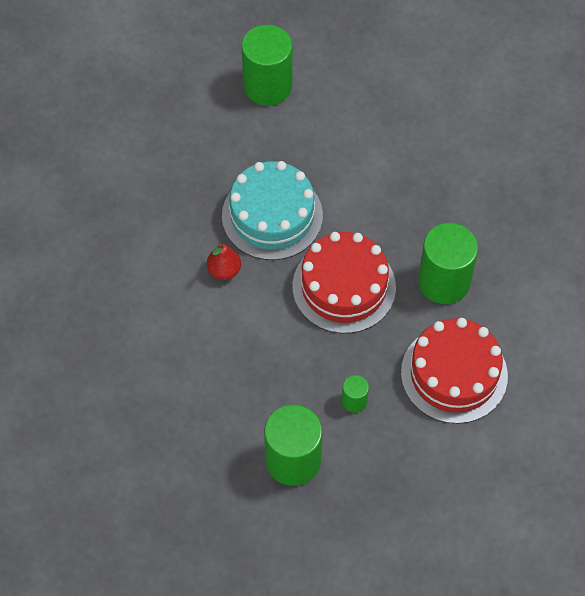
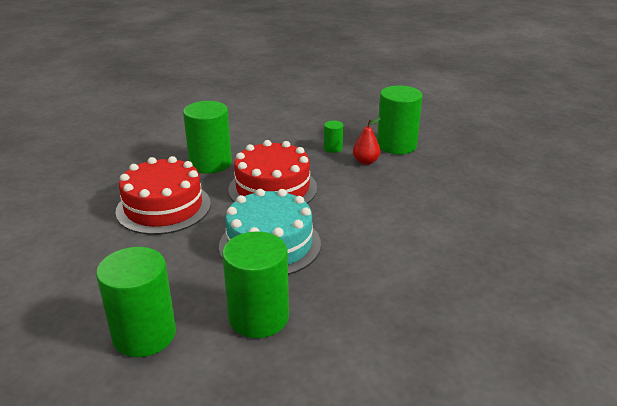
camera: 140 degrees left, 30 degrees down
(211, 147) = (258, 317): none -> green cylinder
(224, 270) = (345, 234): red pear -> red pear (366, 161)
(454, 374) = (263, 134): red cake -> red cake (163, 207)

